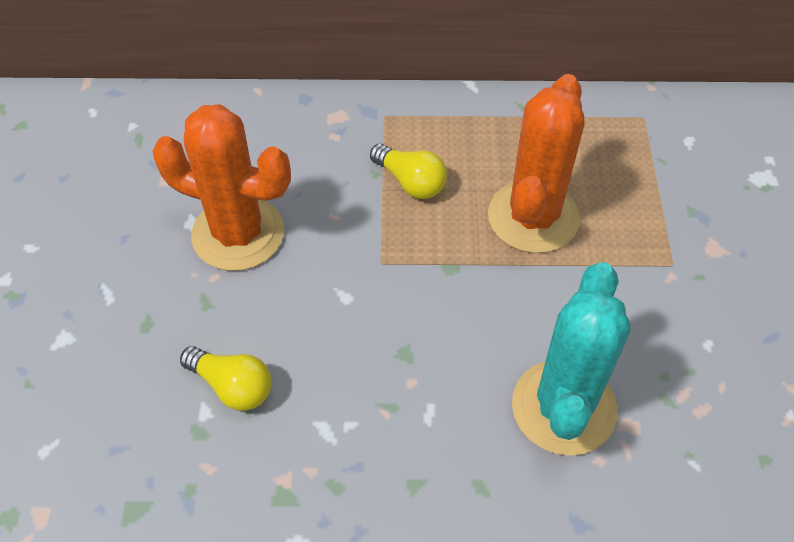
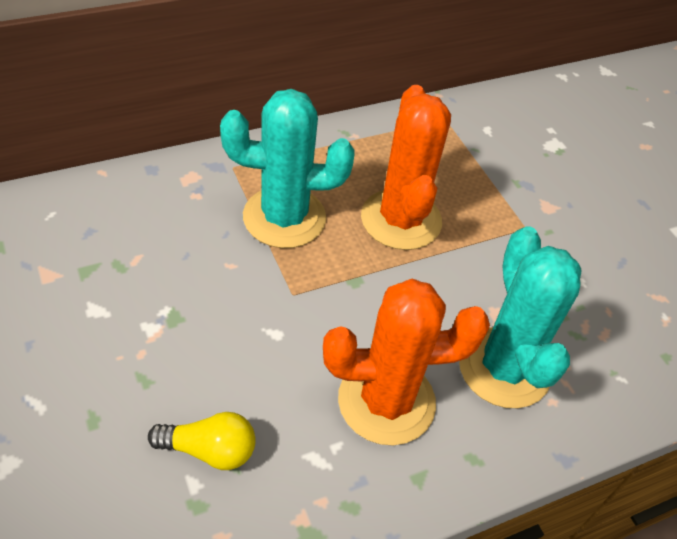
camera: 30 degrees left, 5 degrees down
(238, 234) = (146, 306): orange cactus -> orange cactus (386, 401)
(410, 182) = (284, 217): yellow light bulb -> turquoise cactus

